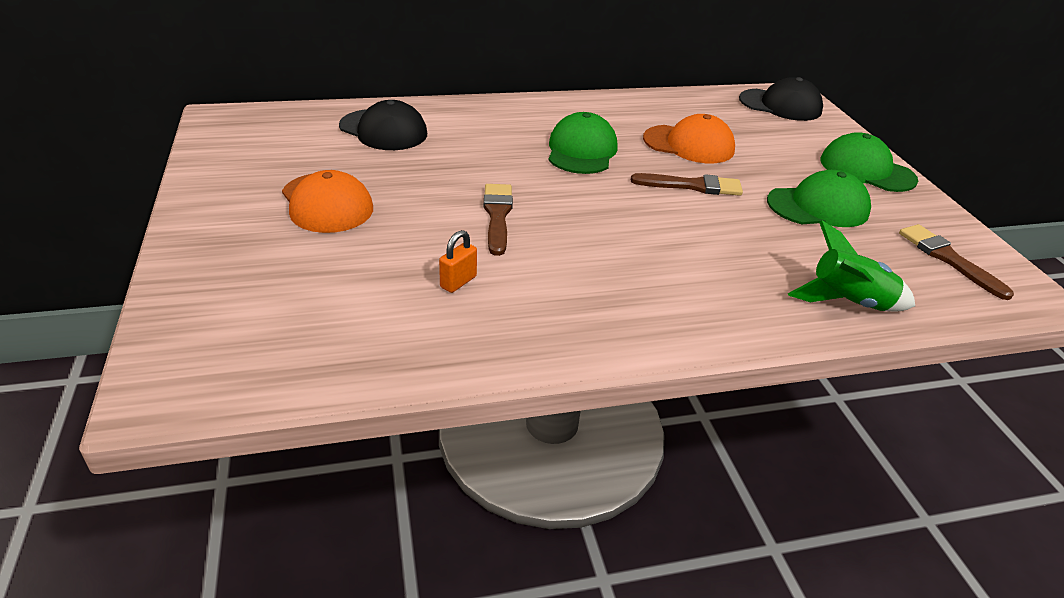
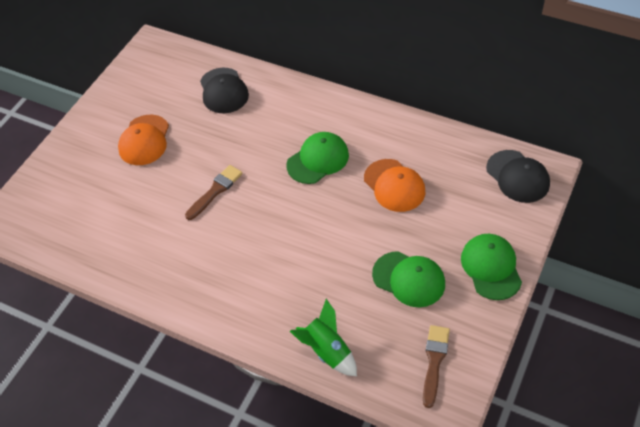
camera: 45 degrees right, 15 degrees up
(458, 282) = (153, 227): orange padlock -> none
(692, 186) = (350, 222): brown brush -> none

